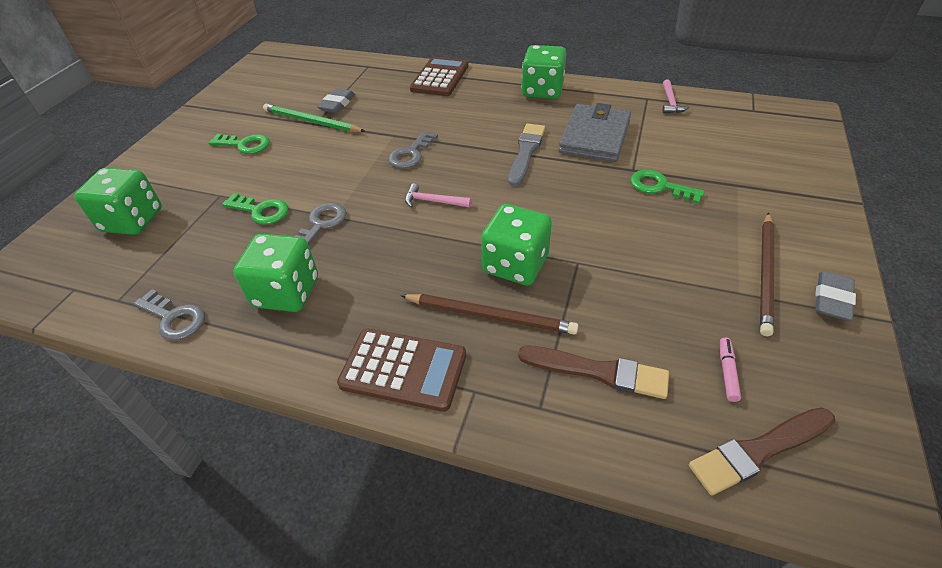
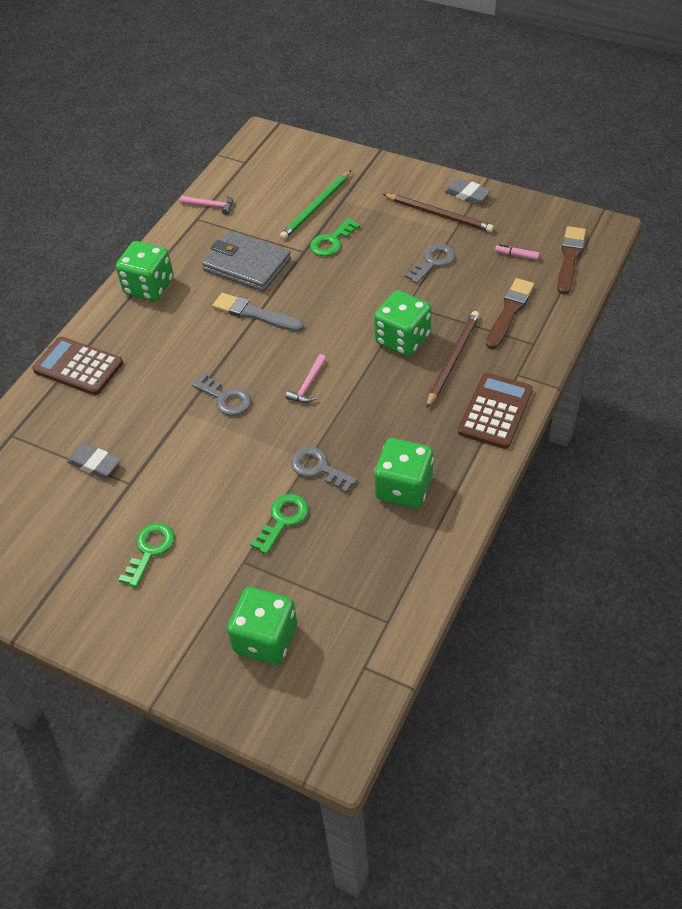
camera: 80 degrees left, 5 degrees up
(174, 318) = (420, 568): grey key -> grey key (433, 262)
(311, 121) = (124, 487): green pencil -> green pencil (316, 207)
(758, 451) = (570, 258): brown brush -> brown brush turned 150 degrees counterclockwise

